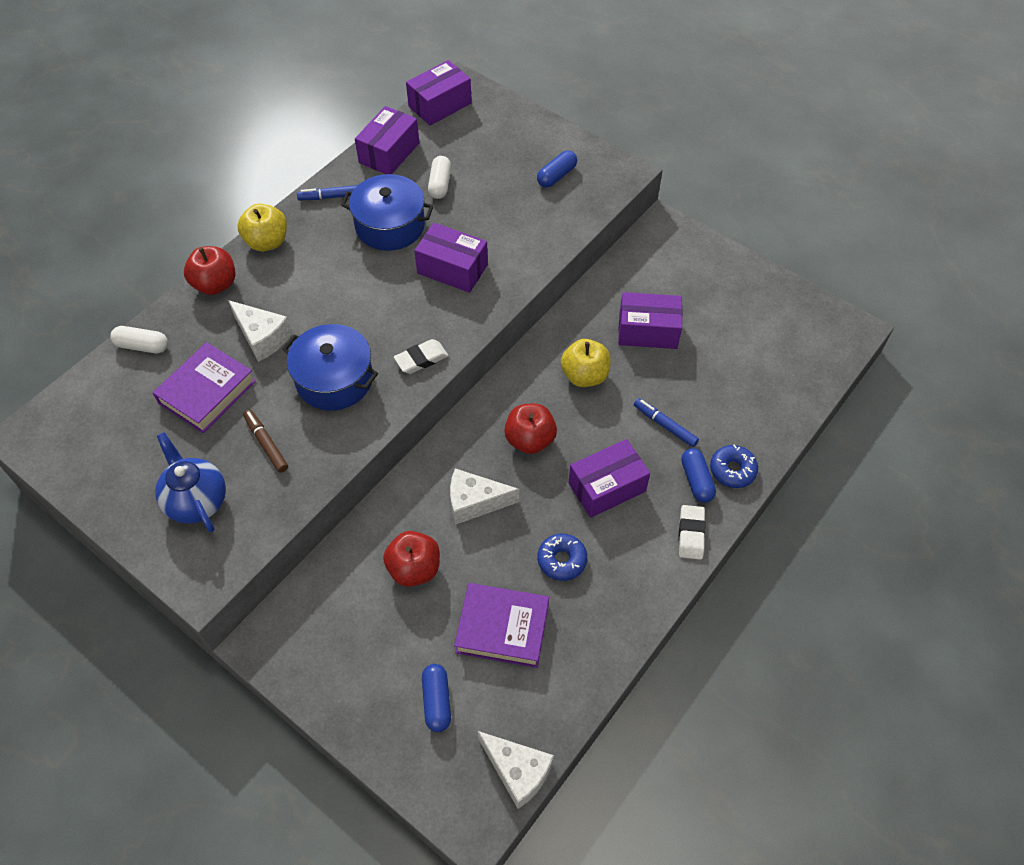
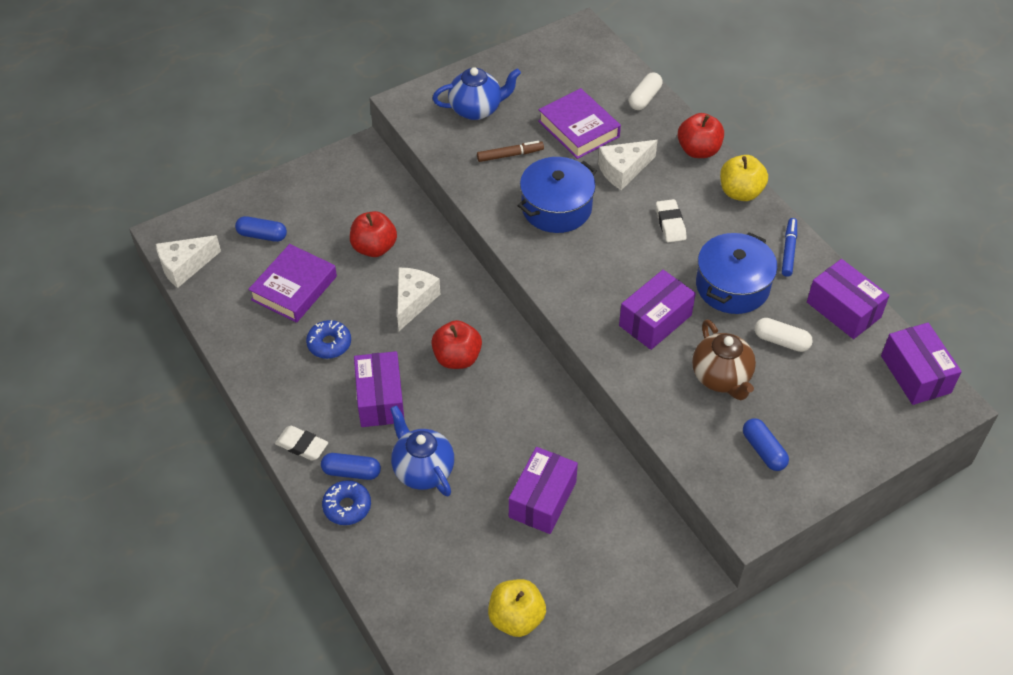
camera: 110 degrees right, 5 degrees down
(421, 359) = (553, 270): white eraser -> white eraser (670, 223)
(496, 213) = (721, 378): none -> brown teapot
(584, 376) = (509, 424): yellow apple -> yellow apple (516, 618)
(665, 425) = (422, 470): blue marker -> blue teapot

